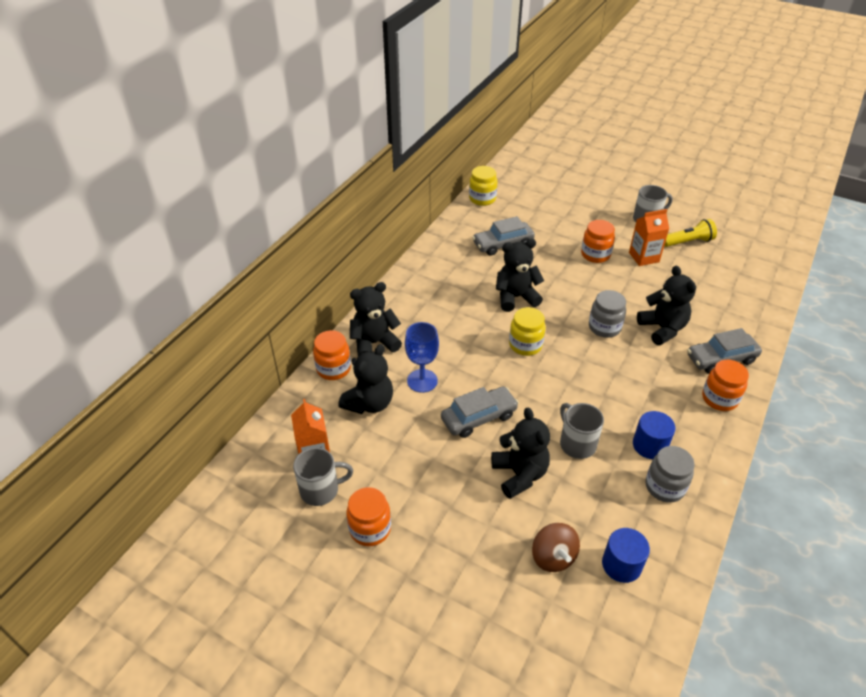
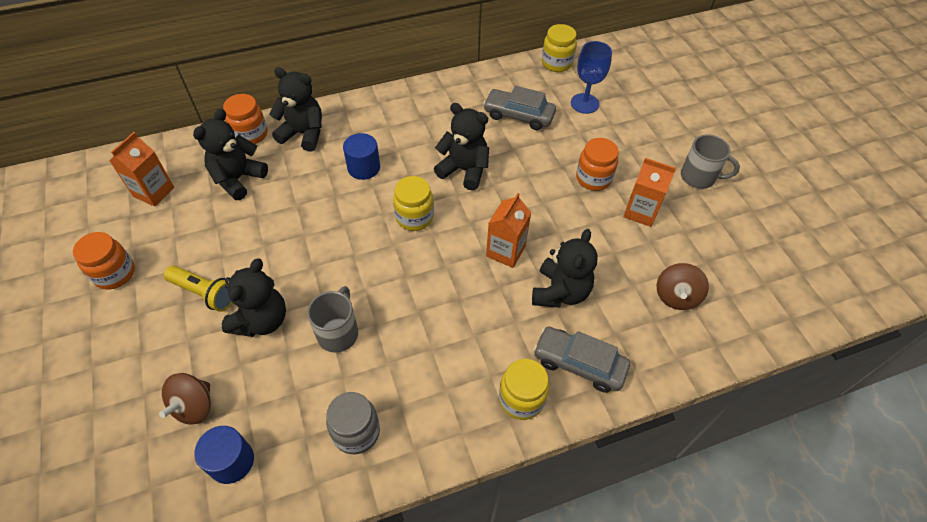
camera: 40 degrees right, 10 degrees up
(321, 490) = (125, 219): grey mug -> none
(369, 403) = (238, 179): black teddy bear -> black teddy bear turned 135 degrees clockwise
(422, 381) = (296, 189): blue goblet -> blue goblet (584, 103)
(479, 417) = (296, 250): grey car -> none
(604, 327) = (505, 251): grey jar -> orange carton
(649, 445) = (395, 386): blue cylinder -> blue cylinder (364, 167)
(688, 242) = (713, 227): yellow flashlight -> yellow flashlight (205, 293)
(718, 290) = (676, 296): none -> brown spinning top
(719, 399) = (521, 399): orange jar -> yellow jar

